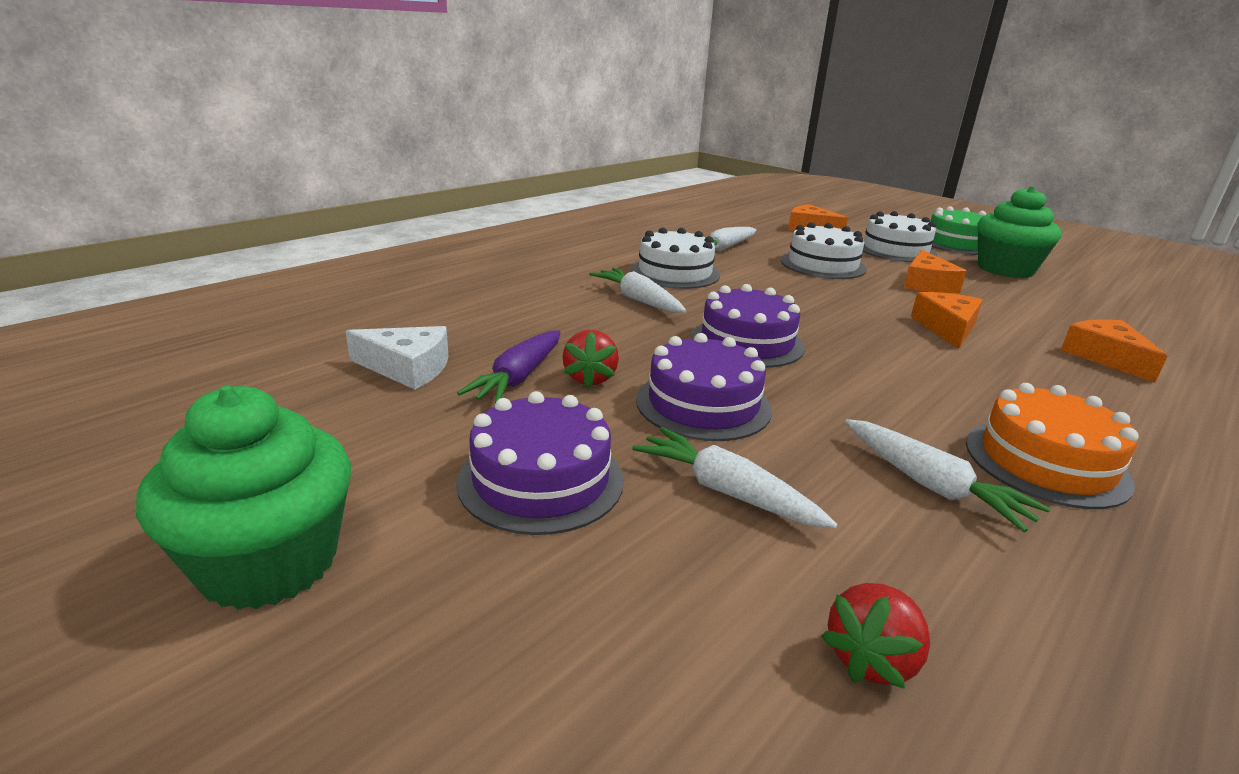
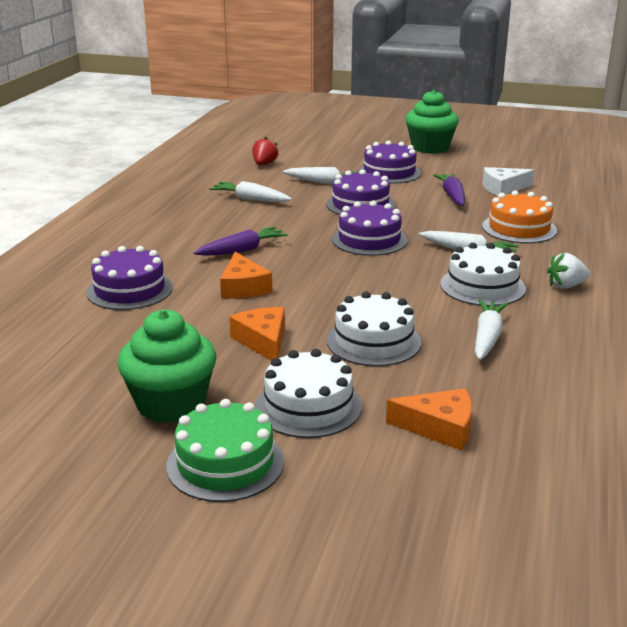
camera: 155 degrees right, 0 degrees up
(590, 378) = (422, 203): red strawberry -> none
(596, 257) = (566, 286): none -> white strawberry
(949, 373) = (242, 250): none -> purple carrot
(1046, 462) = (200, 217): orange cake -> orange cake (519, 228)
(1105, 357) = (129, 290): orange cheese -> purple cake

